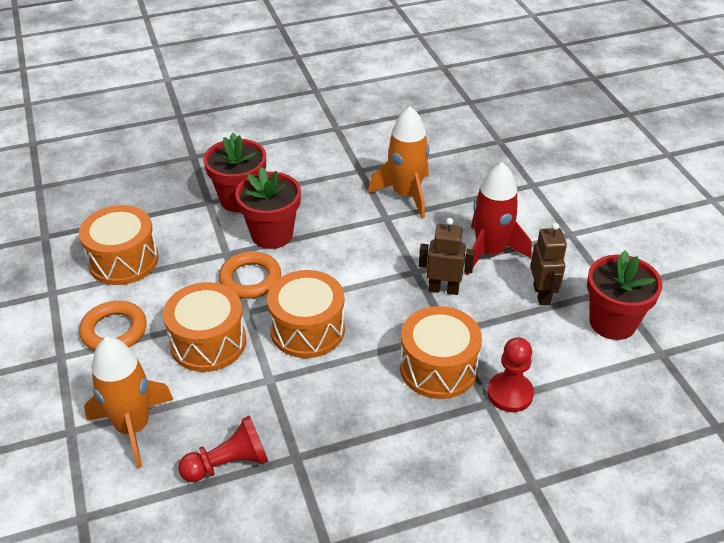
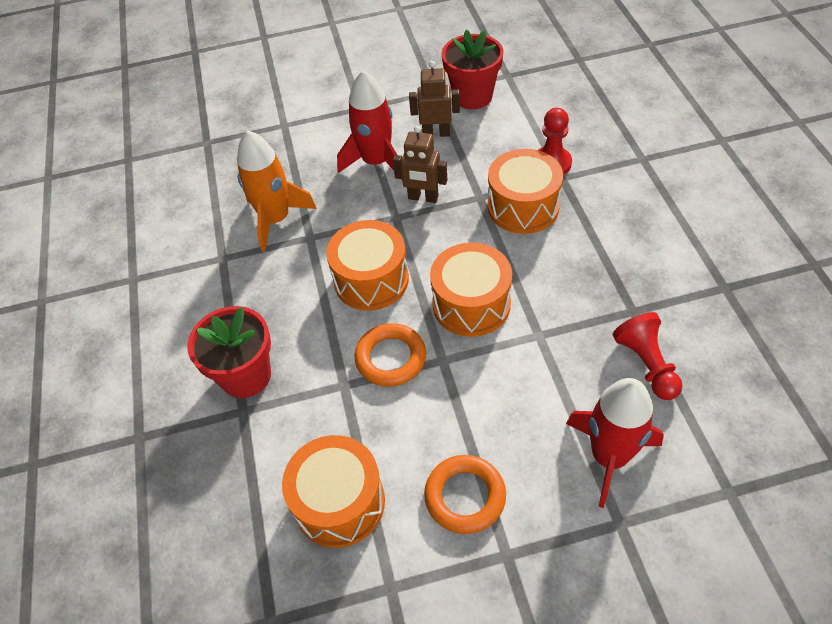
camera: 80 degrees left, 10 degrees up
(133, 427) = (609, 457): orange rocket -> red rocket
(208, 342) = (487, 393): orange drum -> orange drum (371, 280)
(272, 234) = (318, 340): red flower pot -> none
(443, 289) = (423, 198): brown robot -> brown robot turned 90 degrees counterclockwise

